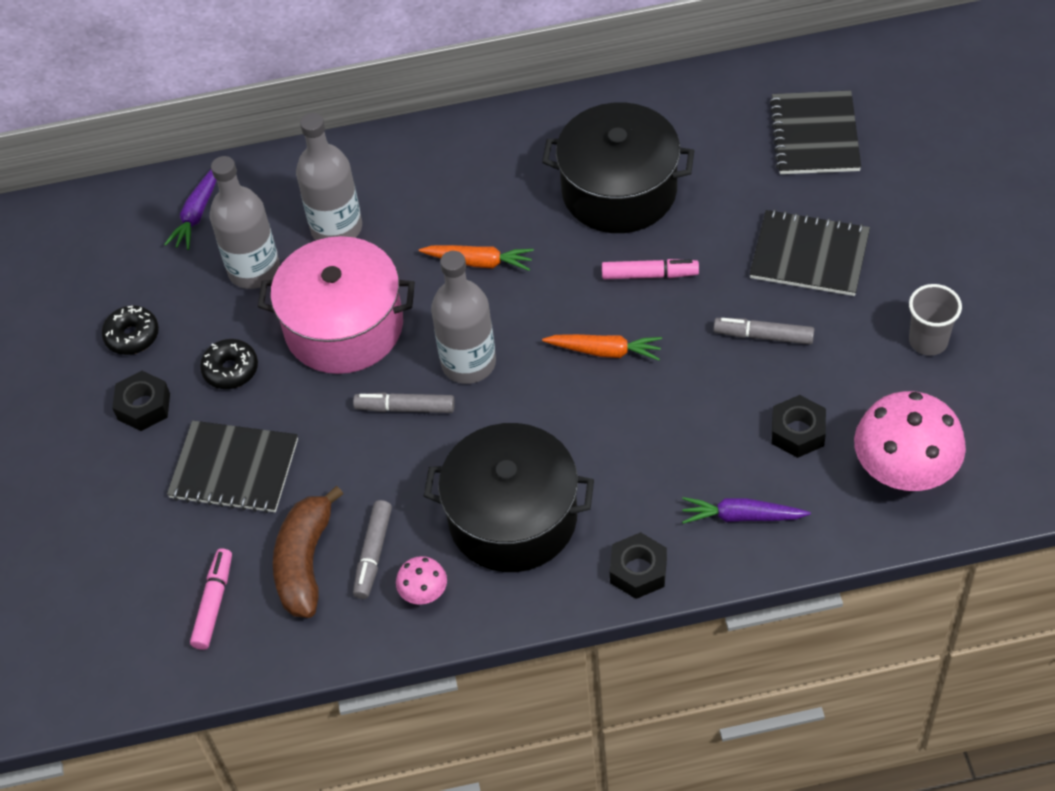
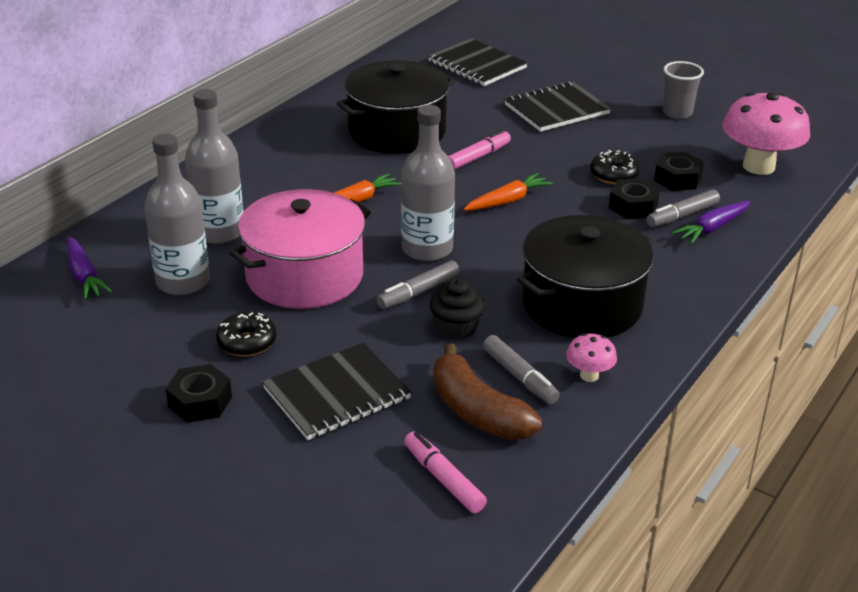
camera: 50 degrees left, 20 degrees down
(132, 336) = (126, 368): black donut -> black donut (613, 175)
(388, 468) = (456, 328): none -> black cupcake
(638, 571) = (699, 284): black nut -> black nut (633, 206)
(763, 336) = (589, 151): grey marker -> grey marker (682, 216)

